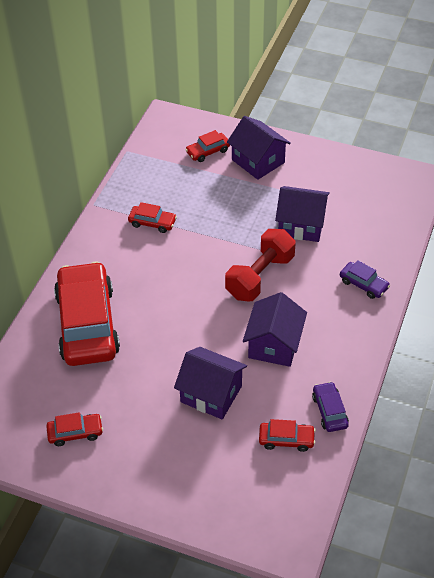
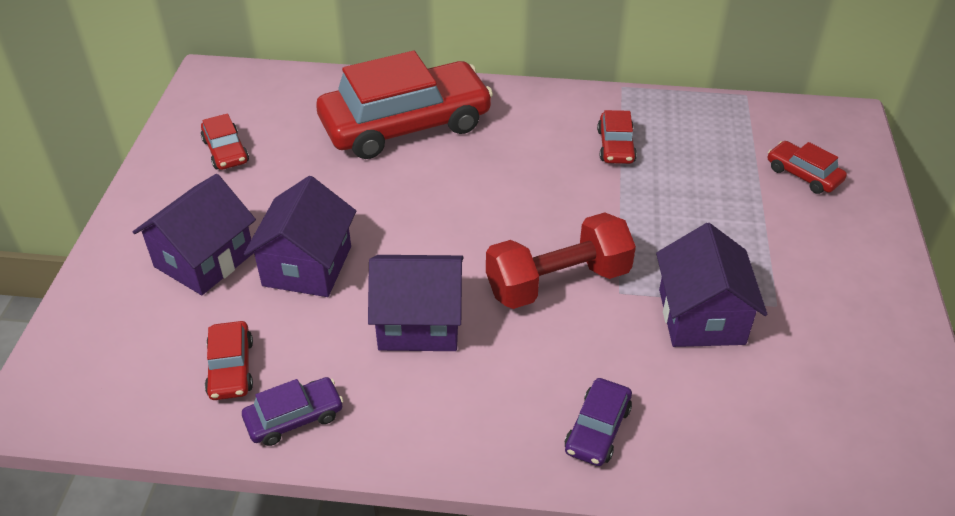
camera: 75 degrees right, 5 degrees down
(258, 161) = (821, 236): purple house -> purple house (204, 260)
(260, 276) = (558, 282): red dumbbell -> red dumbbell turned 45 degrees counterclockwise

